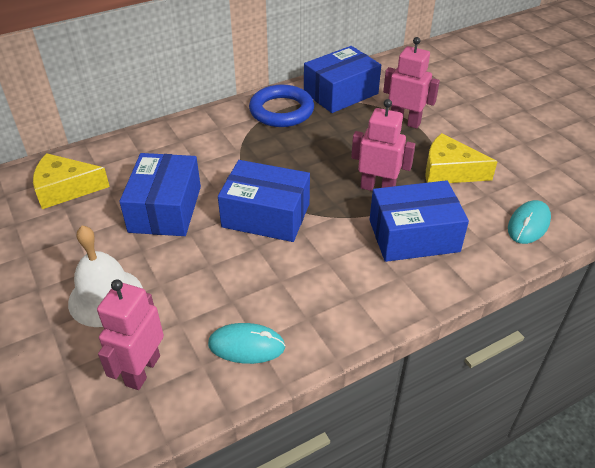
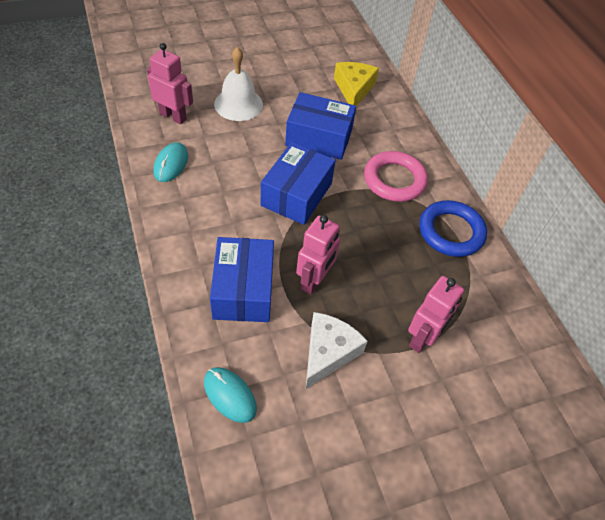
camera: 95 degrees right, 10 degrees up
(222, 147) = (394, 180): none -> pink ring
(341, 93) = (484, 291): blue box -> none
(449, 171) = (328, 352): yellow cheese -> white cheese

